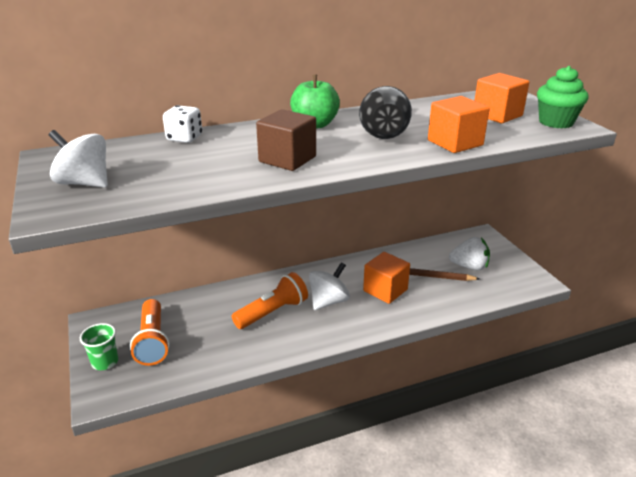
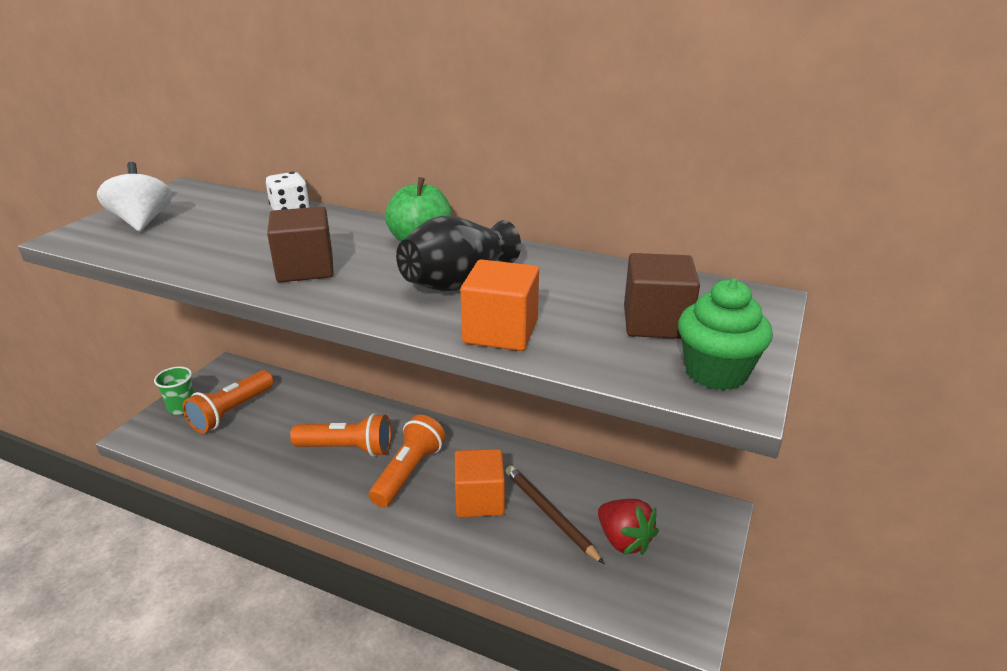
camera: 45 degrees right, 0 degrees up
(328, 301) = (408, 472): white spinning top -> orange flashlight
(469, 266) = (624, 540): white strawberry -> red strawberry
(497, 115) = (656, 322): orange cube -> brown cube

